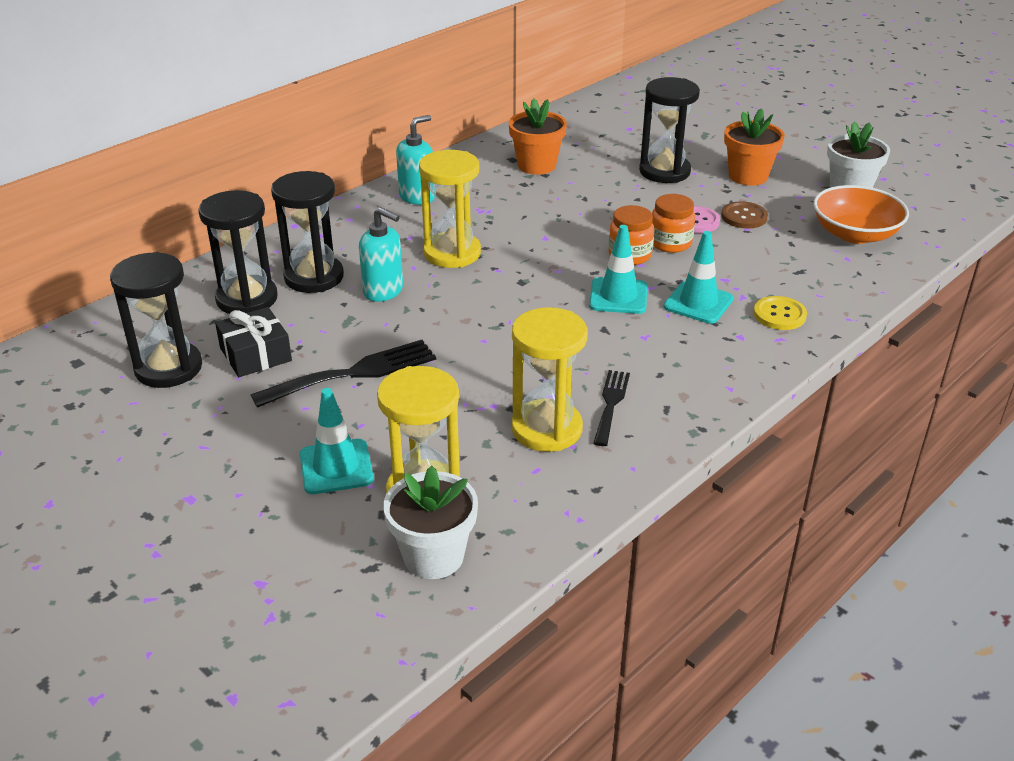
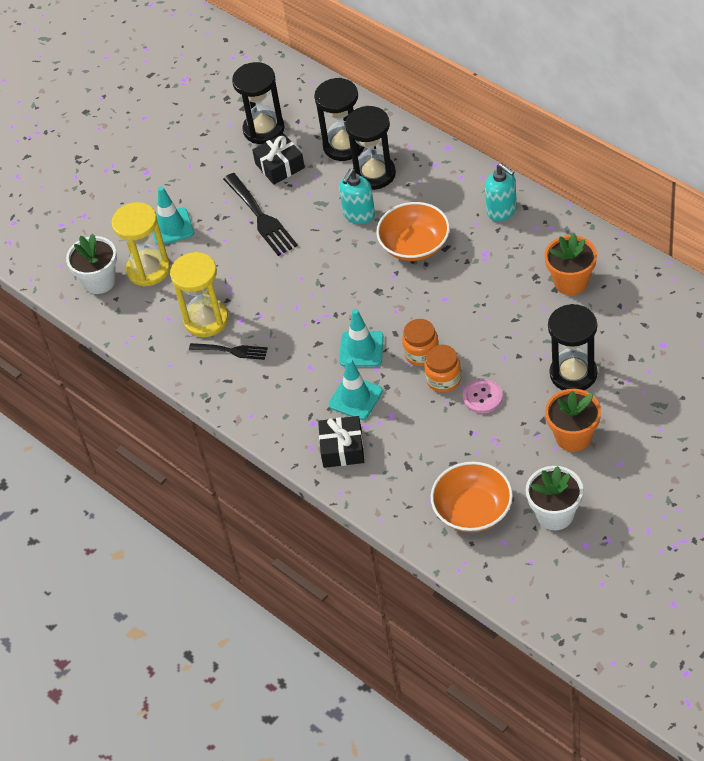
camera: 95 degrees right, 15 degrees up
(452, 253) = (414, 245): yellow hourglass -> orange bowl
(744, 217) = (494, 431): brown button -> none
(779, 315) = (342, 448): yellow button -> black gift

